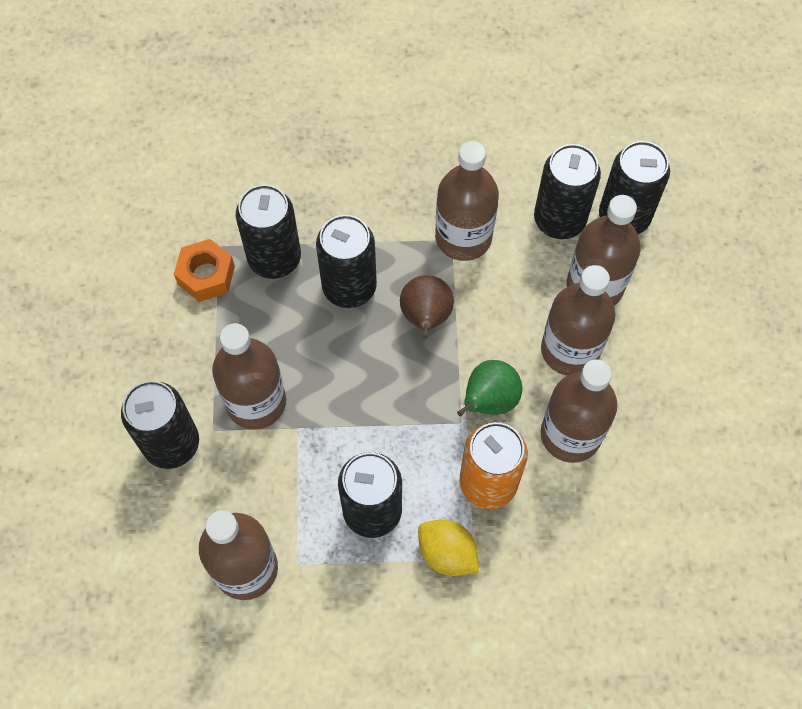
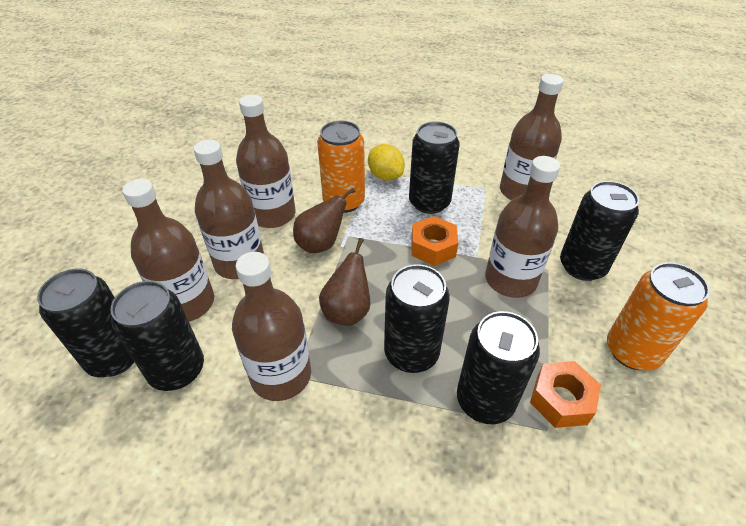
camera: 165 degrees left, 20 degrees down
(132, 341) = (632, 351): none -> orange can
(352, 430) = (433, 247): none -> orange nut
(489, 401) = (321, 244): green pear -> brown pear

